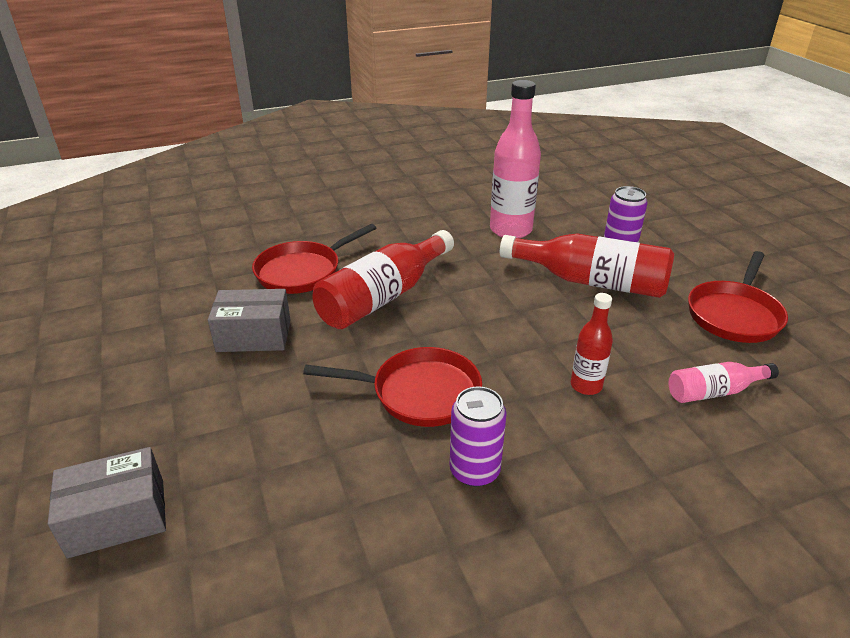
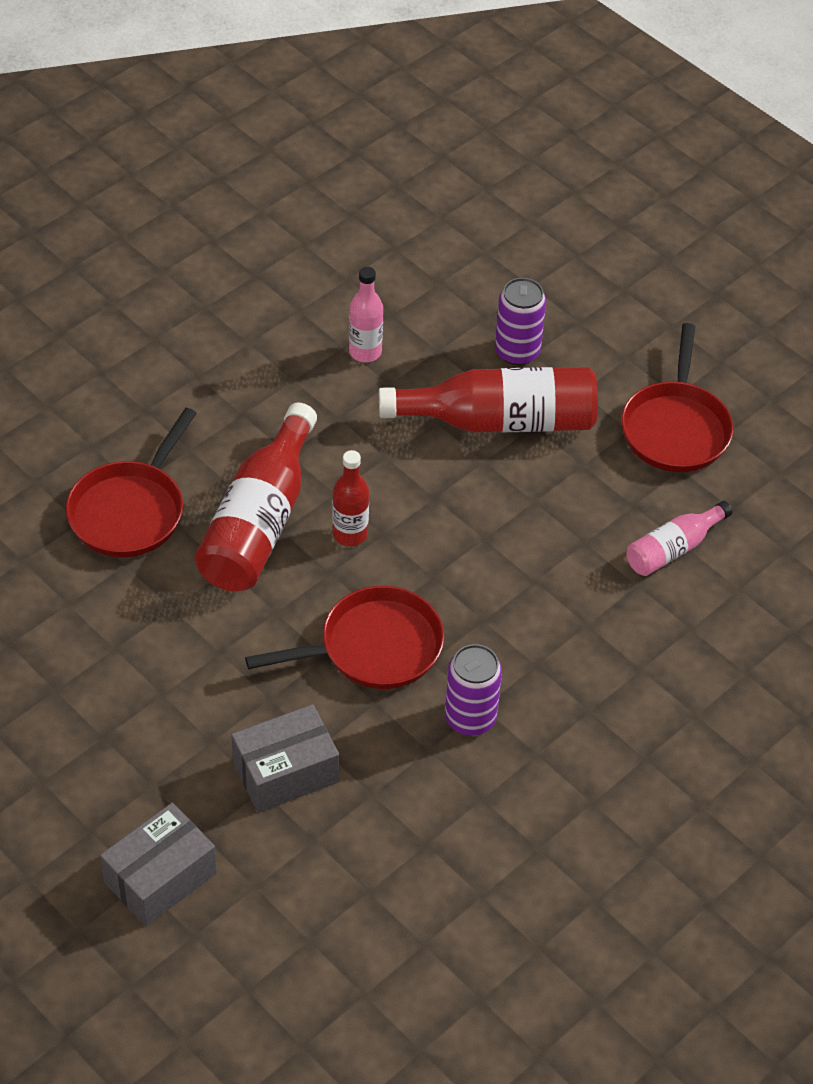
camera: 25 degrees left, 15 degrees up
(254, 335) = (139, 630): grey box -> grey box (285, 772)
(510, 230) = (365, 352): pink bottle -> pink bottle, size x0.54
(586, 386) = (542, 582): red bottle -> red bottle (350, 534)

